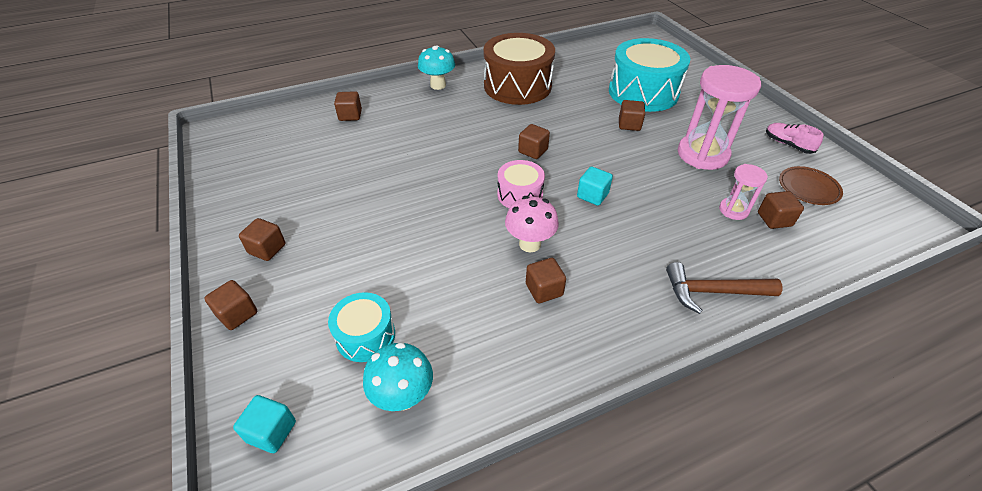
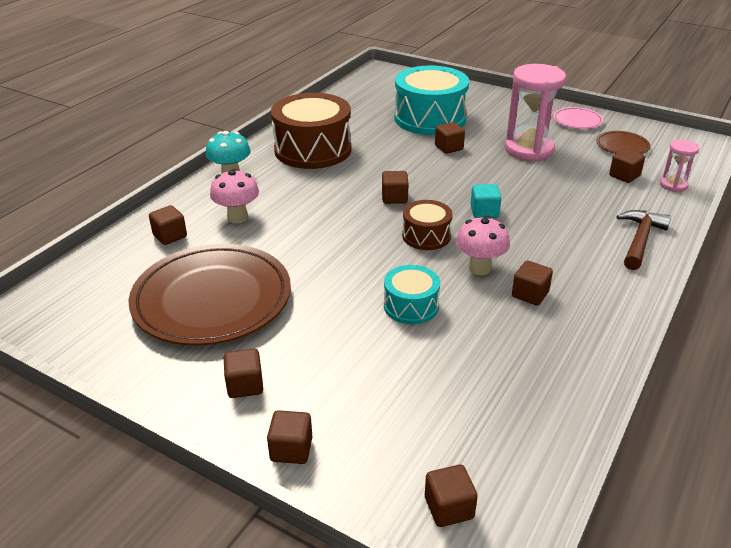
camera: 35 degrees left, 10 degrees down
(271, 432) = (449, 508): turquoise cube -> brown cube
(321, 174) = (212, 300): none -> brown plate
(365, 336) = (434, 399): turquoise drum -> turquoise drum (411, 306)
(403, 397) = (520, 421): turquoise mushroom -> none
(406, 119) = (237, 217): none -> pink mushroom
(520, 195) = (426, 236): pink drum -> brown drum
(713, 292) = (640, 240): brown hammer -> brown hammer turned 150 degrees clockwise
(733, 210) = (593, 180): pink hourglass -> pink hourglass (673, 185)
(787, 144) = (577, 121): pink shoe -> pink plate

